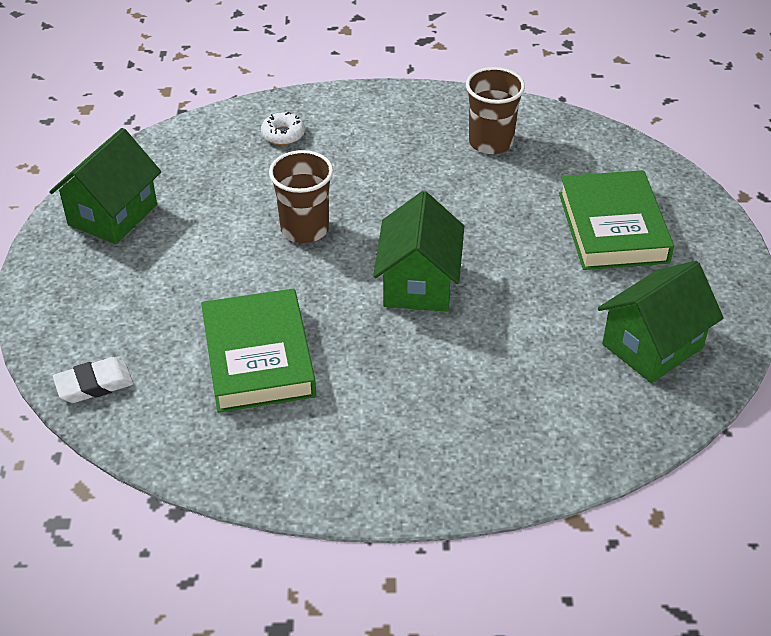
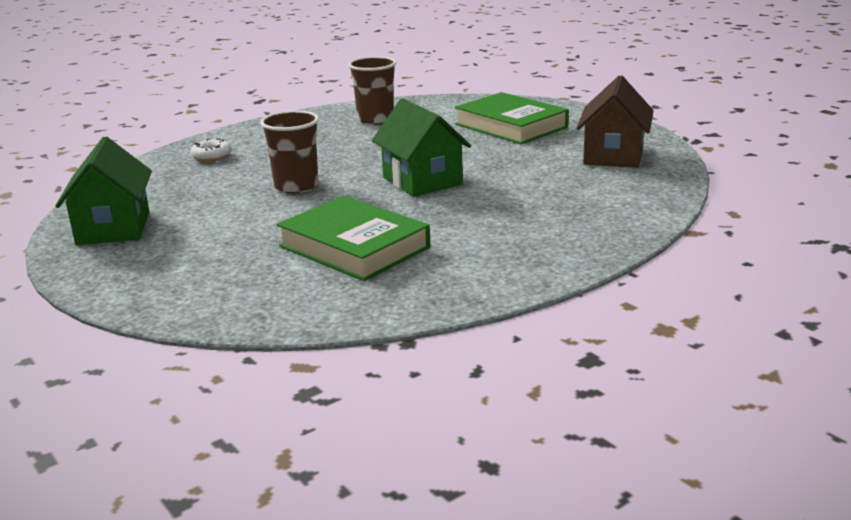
camera: 35 degrees left, 20 degrees down
(94, 384) = (228, 308): white eraser -> none
(652, 346) = (613, 156): green house -> brown house

